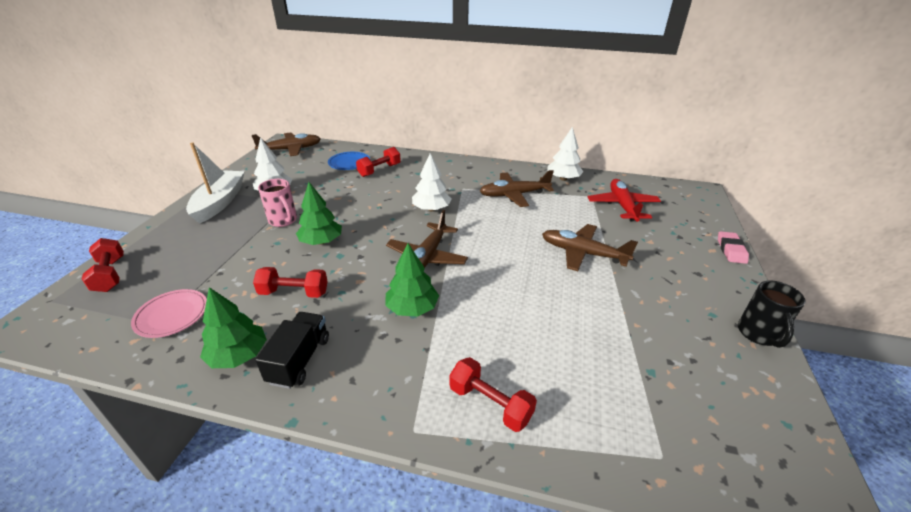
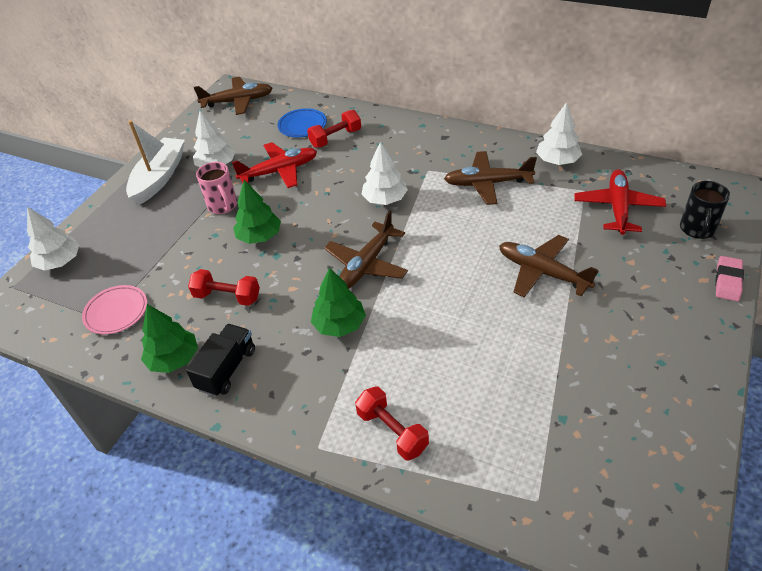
camera: 15 degrees right, 10 degrees up
(110, 275) = (60, 262): red dumbbell -> white tree
(334, 194) = (279, 171): none -> red plane
(758, 334) = (702, 390): black mug -> black mug (697, 230)

